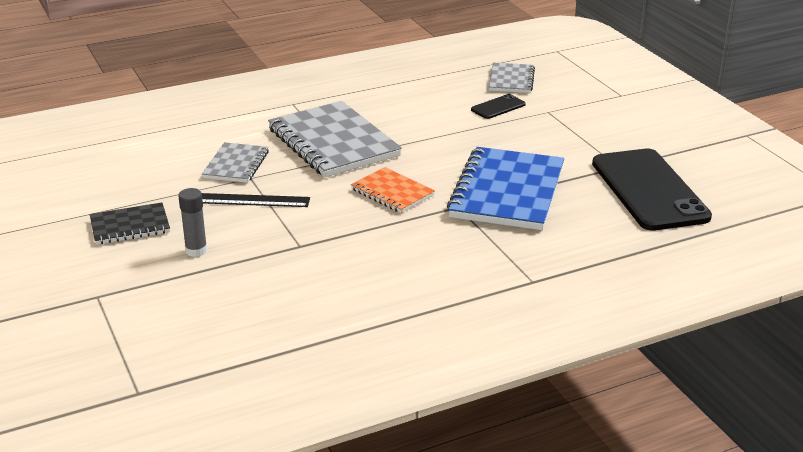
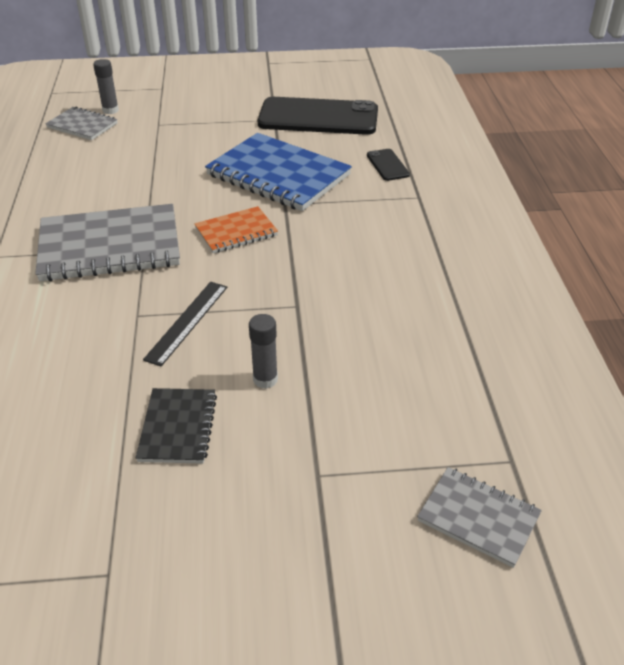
camera: 70 degrees left, 10 degrees up
(236, 165) = (100, 320): grey notebook -> grey notebook (478, 518)
(498, 107) = (127, 144): black phone -> black phone (387, 165)
(551, 84) = (110, 110): none -> grey glue stick

